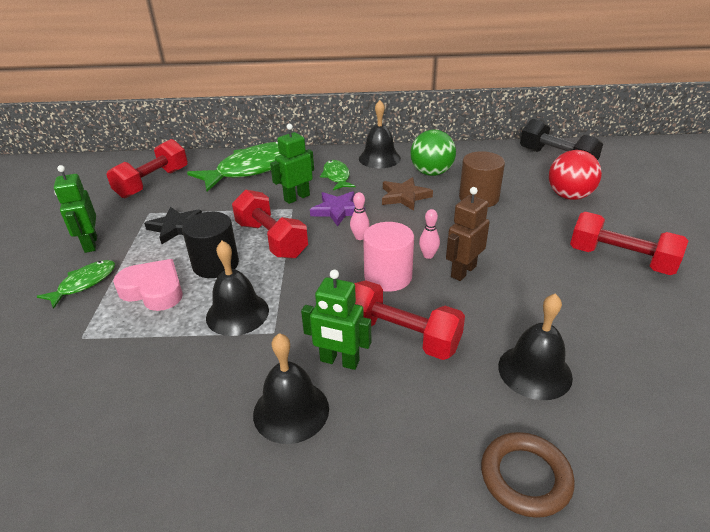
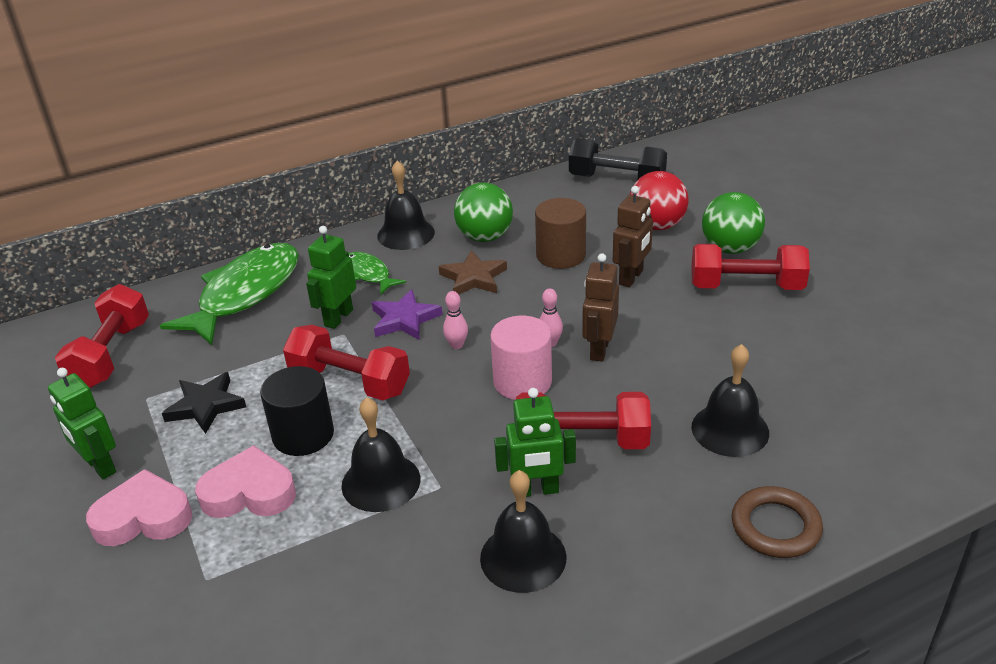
camera: 25 degrees left, 0 degrees up
(84, 283) = (143, 517): green fish -> pink heart
(524, 227) = (631, 278): none -> brown robot
(623, 227) = (730, 248): none -> green ball

